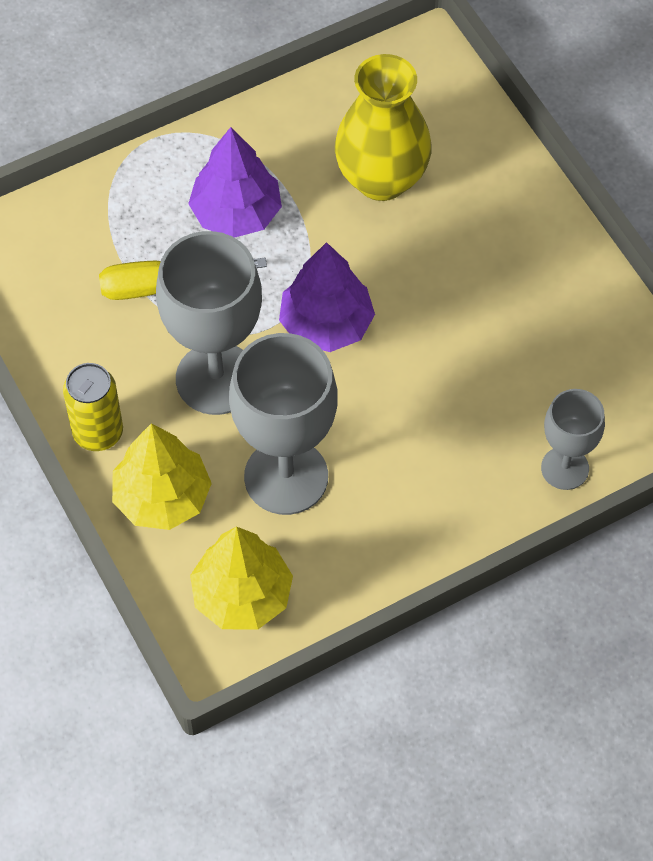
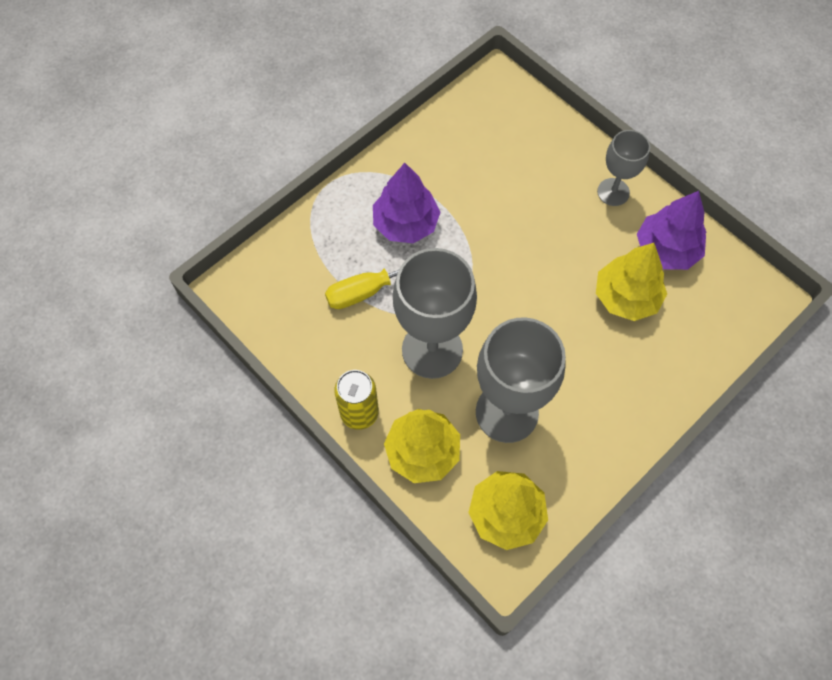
camera: 15 degrees left, 5 degrees up
(326, 324) = (496, 290): purple tree -> purple tree (666, 249)
(381, 179) = (498, 176): yellow vase -> none
(496, 372) = (626, 297): none -> yellow tree
(565, 468) = (698, 356): grey goblet -> grey goblet (613, 192)

